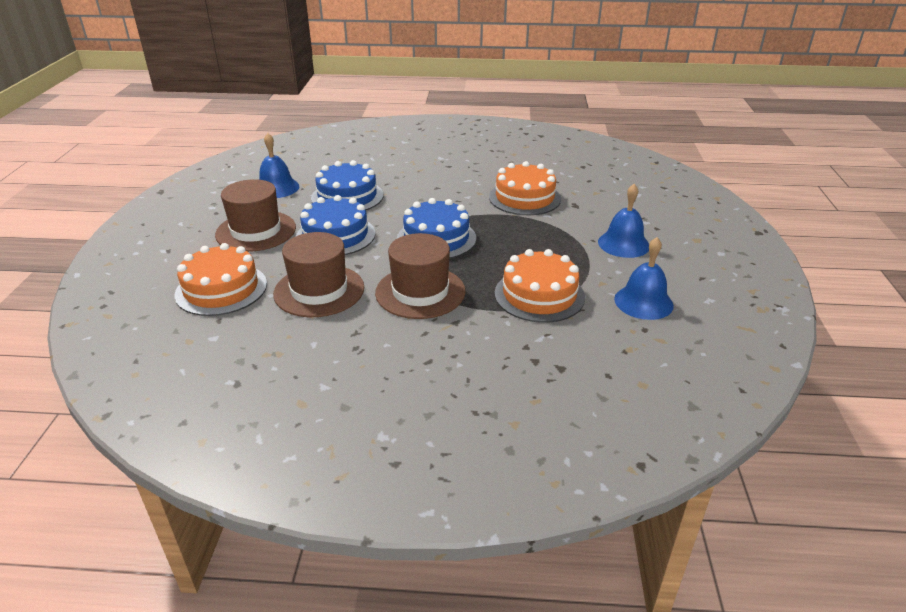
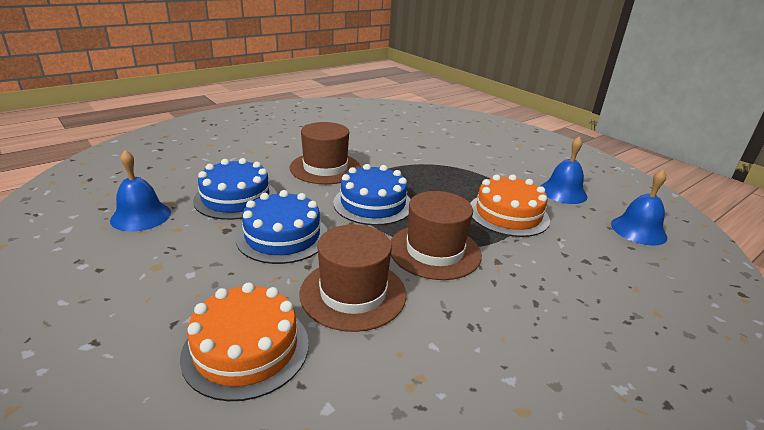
camera: 45 degrees left, 5 degrees down
(256, 231) = (187, 268): brown hat -> brown hat (325, 168)
(524, 198) = (382, 152): orange cake -> none
(623, 244) = (491, 161): blue bell -> blue bell (638, 230)

